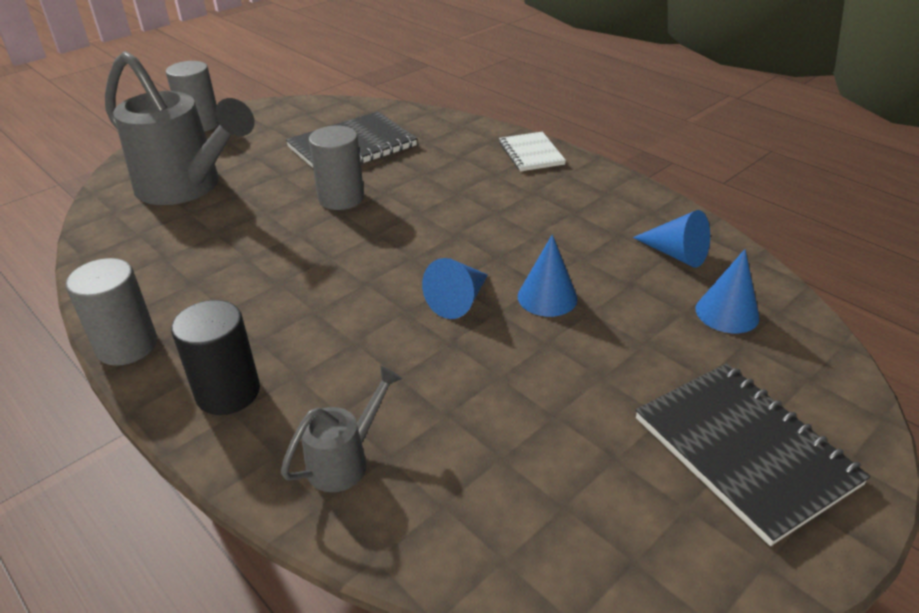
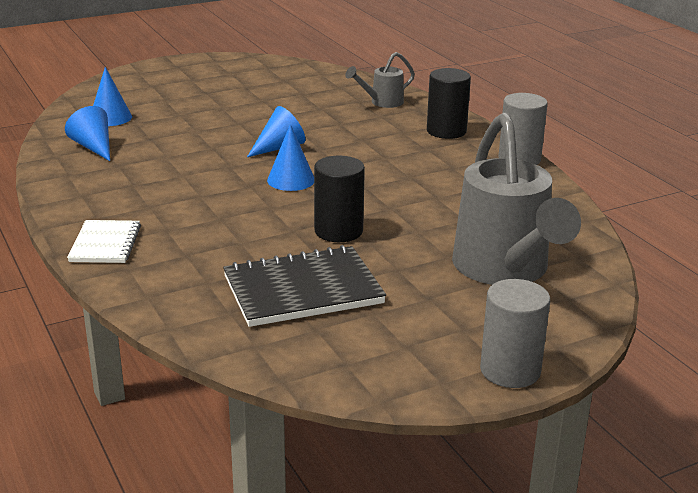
camera: 165 degrees left, 10 degrees down
(187, 188) = (505, 270): grey watering can -> grey watering can turned 150 degrees counterclockwise
(341, 198) = (338, 231): grey cylinder -> black cylinder
(547, 297) = (216, 140): blue cone -> blue cone (291, 180)
(744, 451) = (182, 80): black notebook -> none

